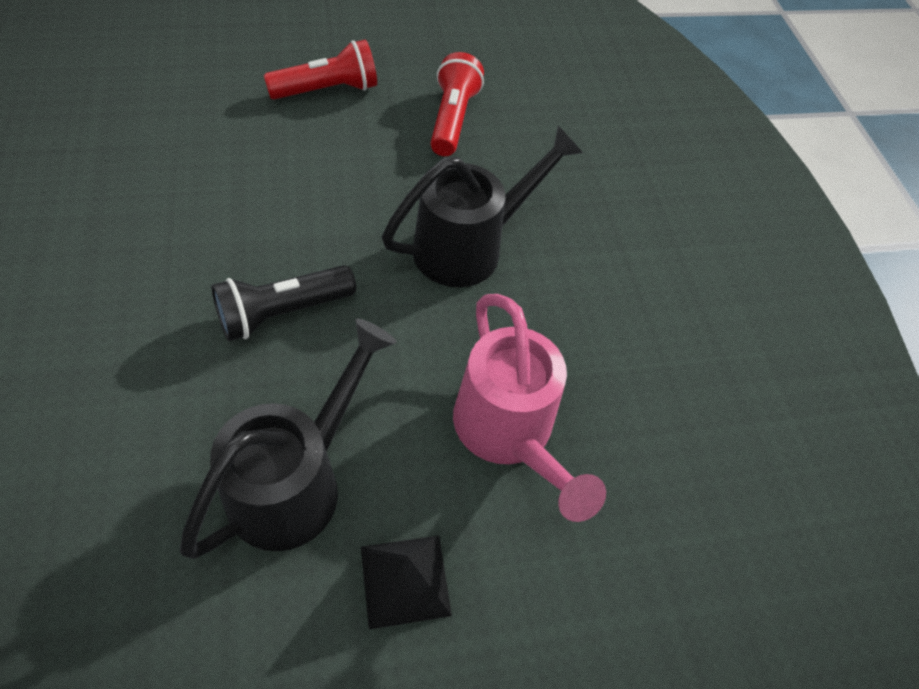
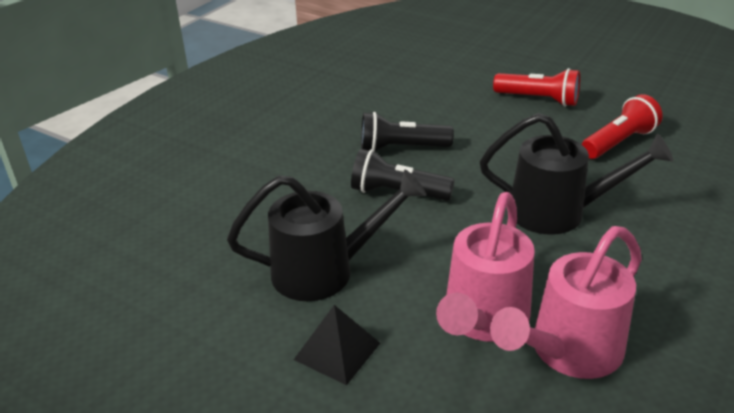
camera: 50 degrees right, 20 degrees down
(229, 240) = (401, 148): none -> black flashlight
(605, 418) = (568, 351): none -> pink watering can

